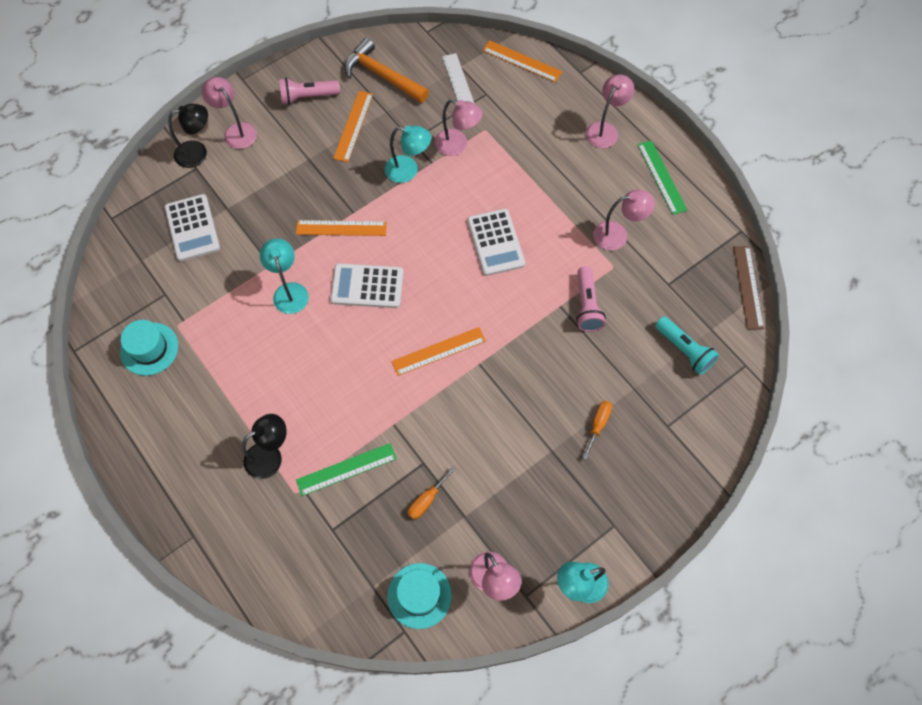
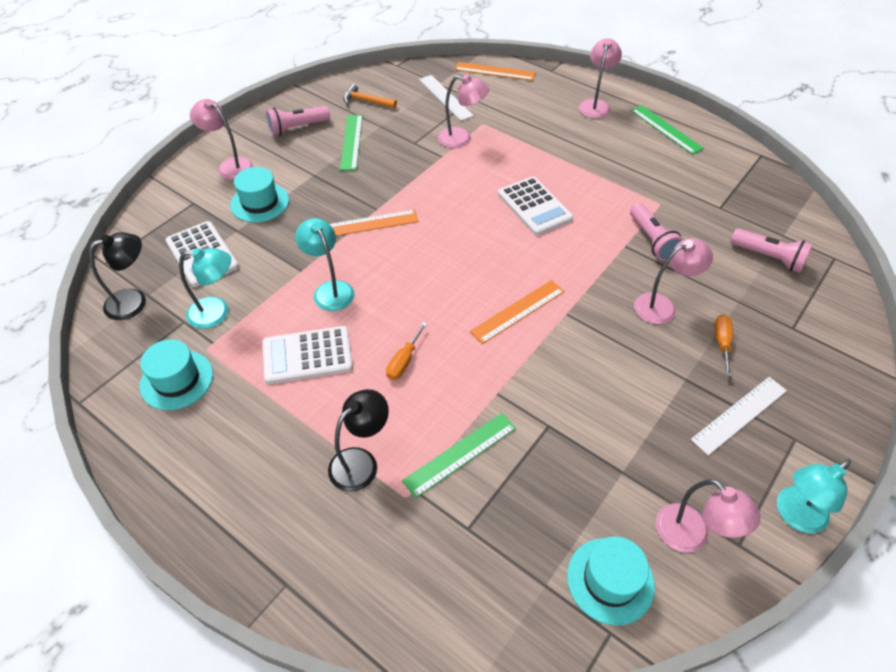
camera: 15 degrees left, 15 degrees down
(198, 153) = (192, 190): black lamp -> black lamp (134, 301)
(253, 181) = (260, 202): none -> turquoise hat
(353, 126) = (351, 142): orange ruler -> green ruler
(367, 286) = (415, 268): white calculator -> white calculator (307, 355)
(382, 75) = (366, 101): orange hammer -> orange hammer, size x0.60
(408, 170) = (421, 166): turquoise lamp -> turquoise lamp (217, 312)
(427, 500) = (570, 464): orange screwdriver -> orange screwdriver (404, 361)
(579, 493) = (739, 415): none -> white ruler
(617, 235) = (650, 178): pink lamp -> pink lamp (662, 306)
(684, 350) = (768, 257): turquoise flashlight -> pink flashlight
(747, 287) = (795, 195): brown ruler -> none

